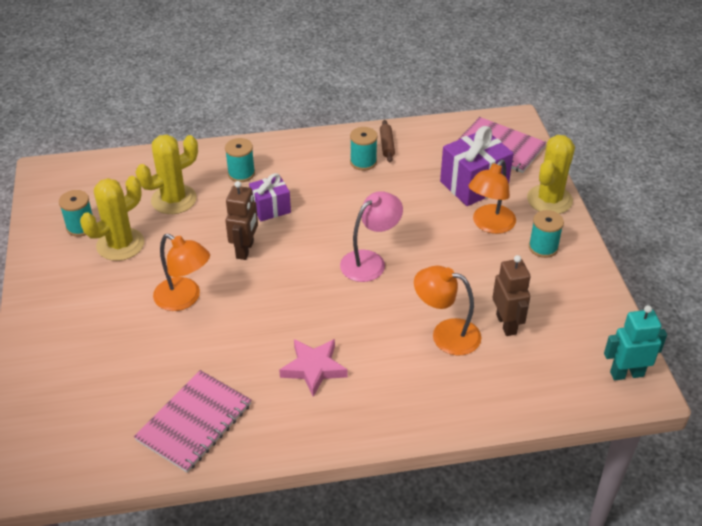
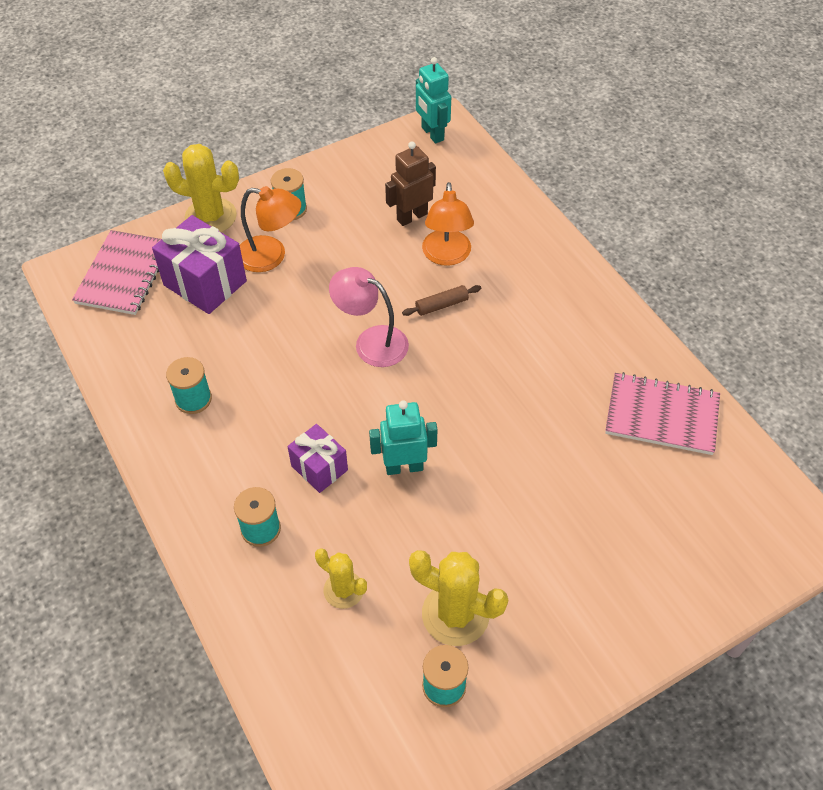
camera: 110 degrees left, 10 degrees up
(174, 199) = (343, 590): yellow cactus -> yellow cactus, size x0.61
(184, 299) = (511, 496): orange lamp -> none
(245, 250) = (404, 467): brown robot -> turquoise robot
(314, 368) = (543, 343): pink star -> none
(386, 145) = (150, 384): brown rolling pin -> brown rolling pin (442, 305)

